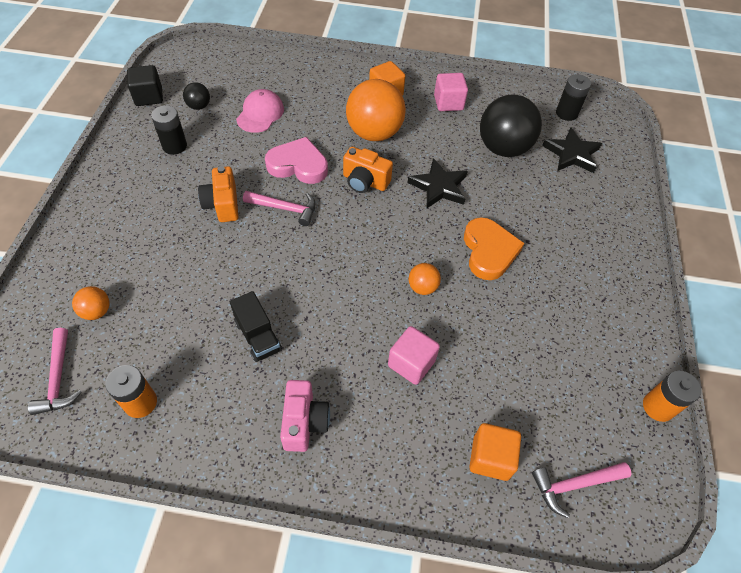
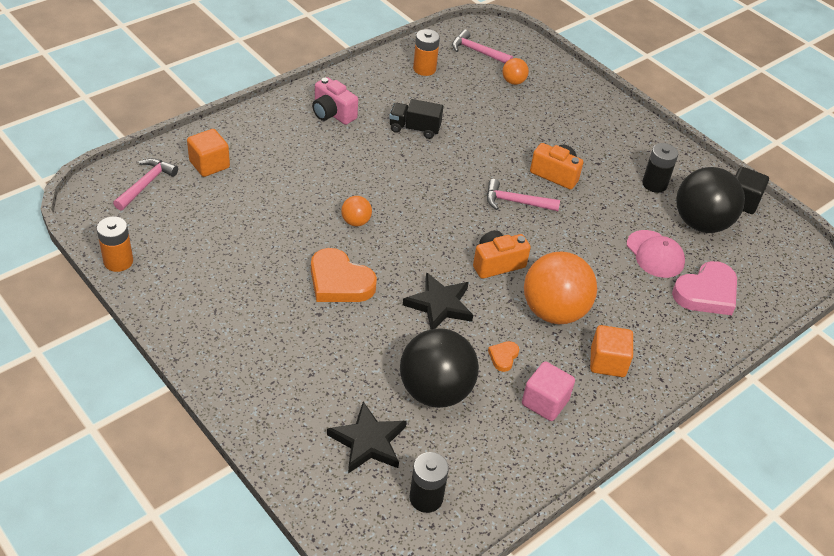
camera: 130 degrees right, 10 degrees down
(199, 106) = (701, 223): black ball -> black ball, size x2.20
(285, 208) = (515, 202): pink hammer -> pink hammer turned 45 degrees clockwise
(298, 165) = (560, 237): pink heart -> pink heart (706, 293)
(411, 363) = (308, 176): pink cube -> none
(440, 135) = (503, 357): none -> orange heart

